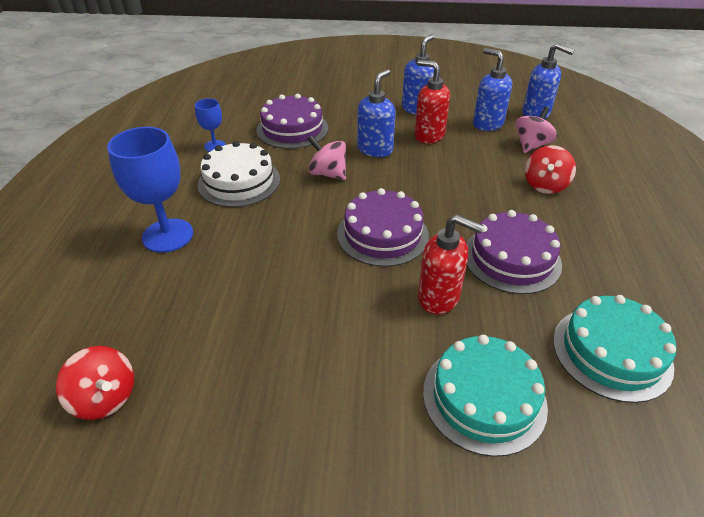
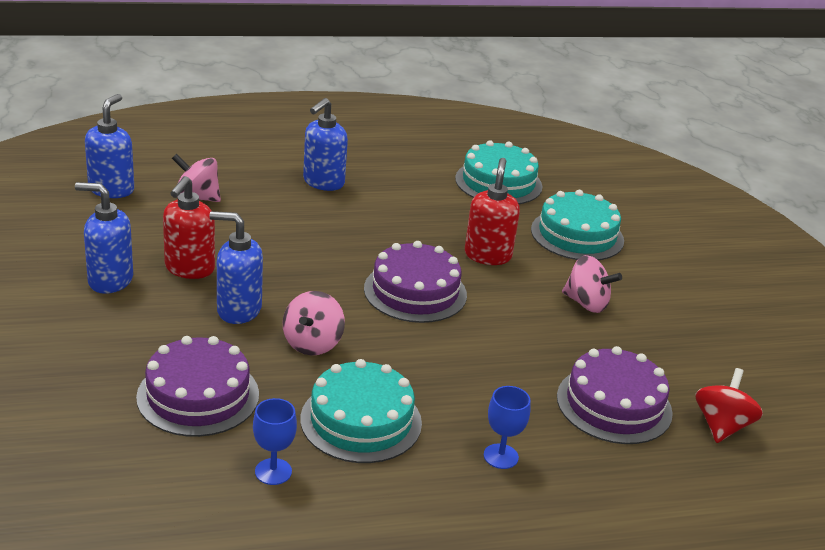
camera: 110 degrees left, 10 degrees down
(168, 235) = (500, 456): blue goblet -> blue goblet, size x0.52
(239, 182) = (361, 421): white cake -> turquoise cake
(337, 355) = (586, 303): none -> pink spinning top
(487, 124) = (146, 225): blue soap dispenser -> blue soap dispenser (323, 182)
(511, 258) = (414, 218): purple cake -> purple cake (614, 404)
(545, 185) = (282, 194): red spinning top -> none

